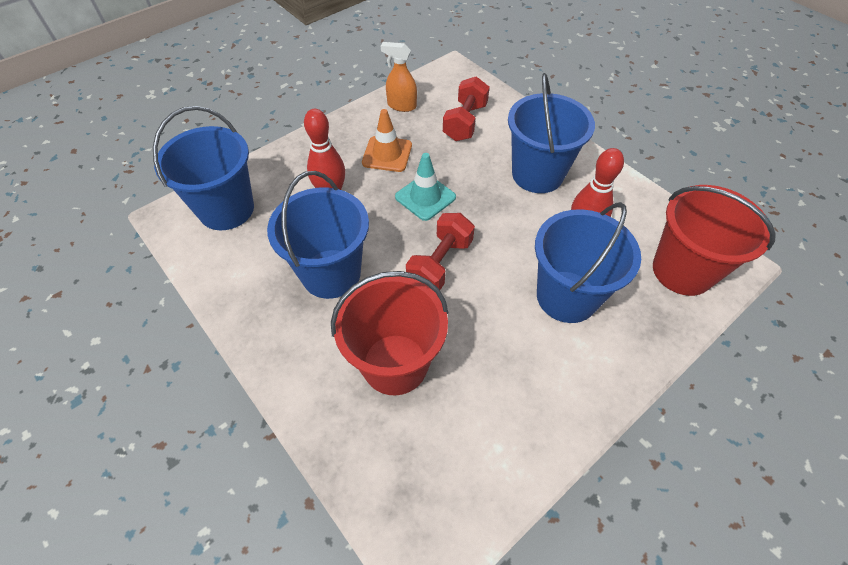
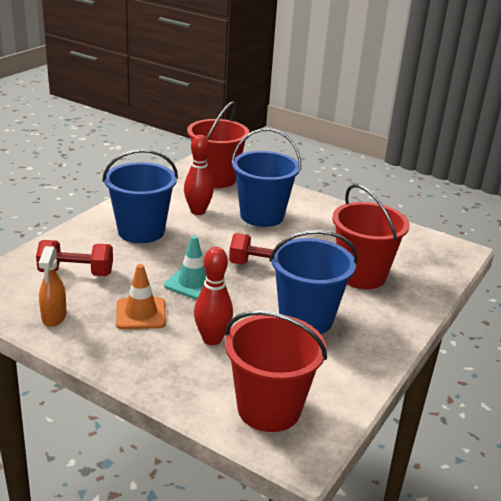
camera: 110 degrees left, 25 degrees down
(226, 209) = (269, 409): blue bucket -> red bucket

